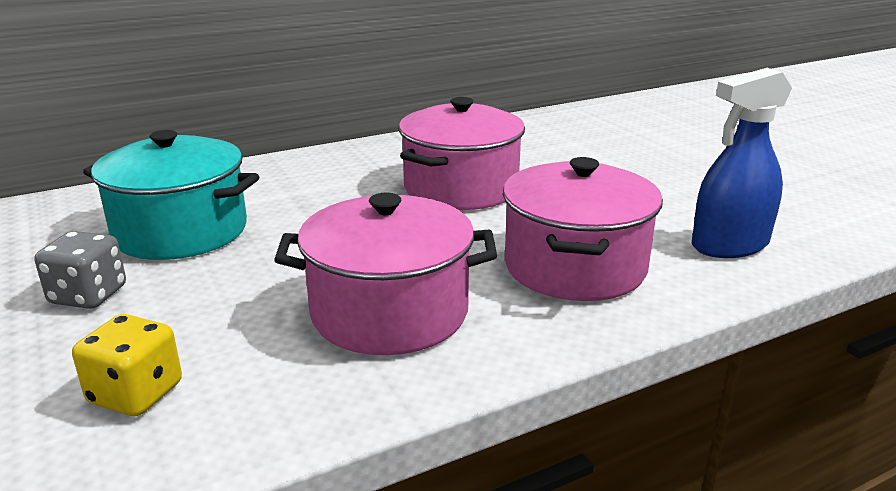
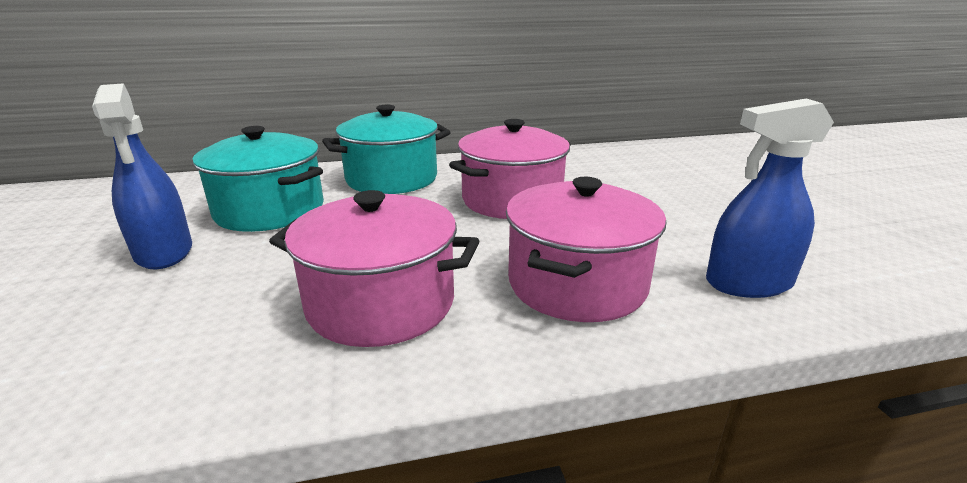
camera: 15 degrees right, 0 degrees up
(88, 295) = (164, 252): grey dice -> blue spray bottle
(136, 393) = (124, 345): yellow dice -> none
(304, 178) = (391, 179): none -> turquoise pot

